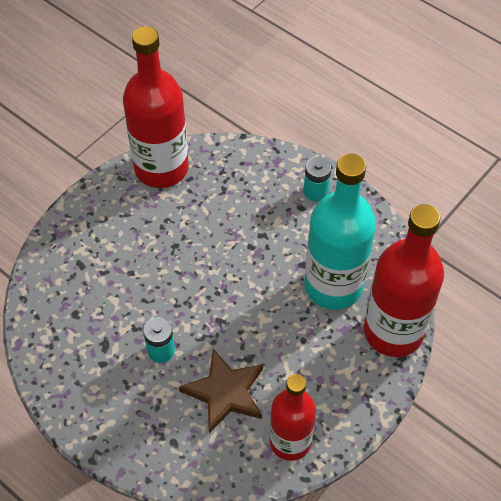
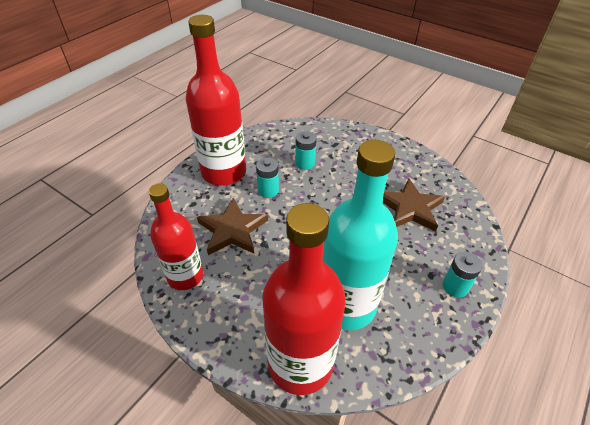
camera: 85 degrees right, 10 degrees down
(114, 304) = (305, 163): none -> turquoise battery
(161, 168) = (435, 177): red bottle -> red bottle (224, 172)
(209, 204) = (410, 208): none -> brown star

